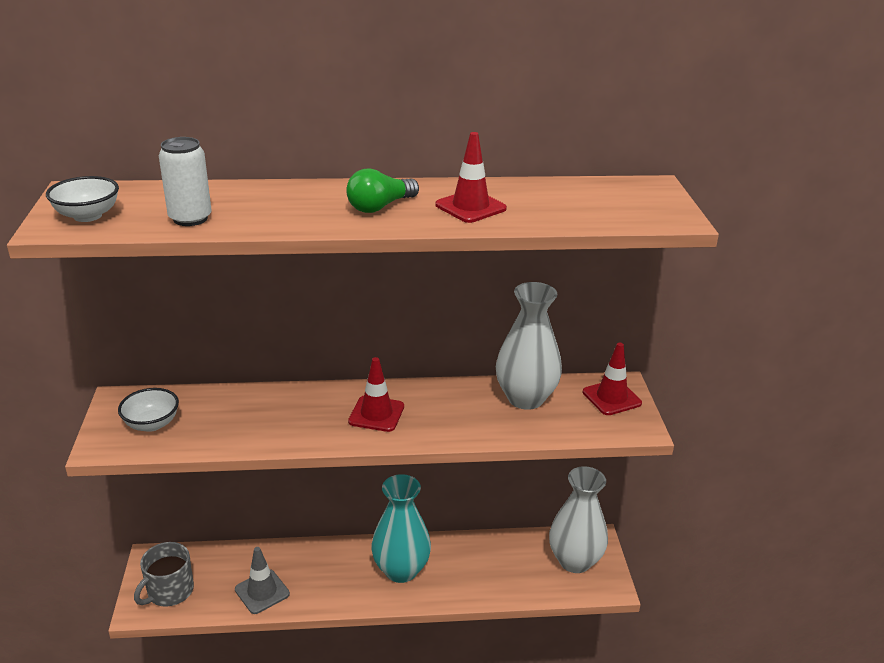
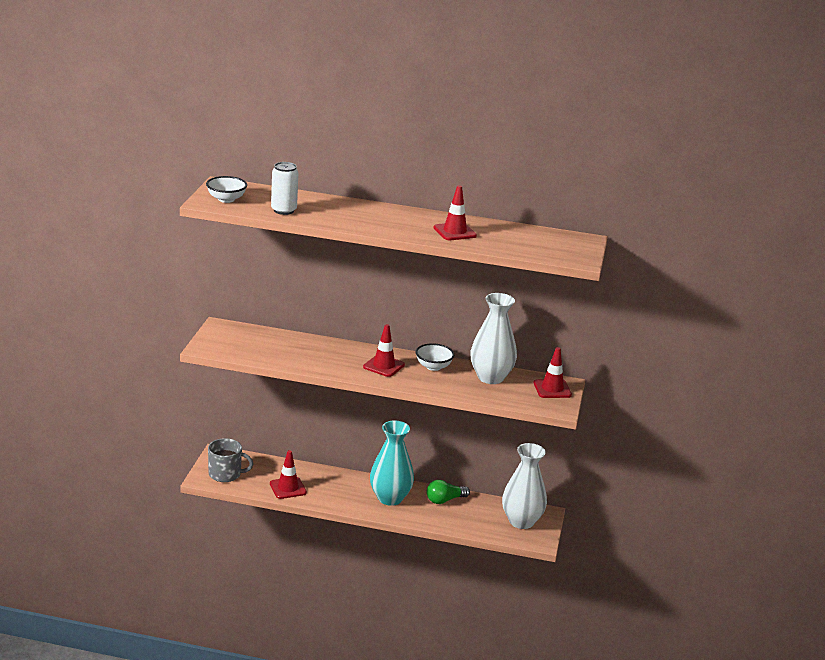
camera: 15 degrees right, 5 degrees down
(152, 424) = (237, 343): white bowl -> white bowl (433, 367)
(169, 591) = (225, 474): grey mug -> grey mug turned 135 degrees counterclockwise
(262, 591) = (288, 488): grey traffic cone -> red traffic cone
(380, 207) = (399, 222): green light bulb -> green light bulb (444, 500)

